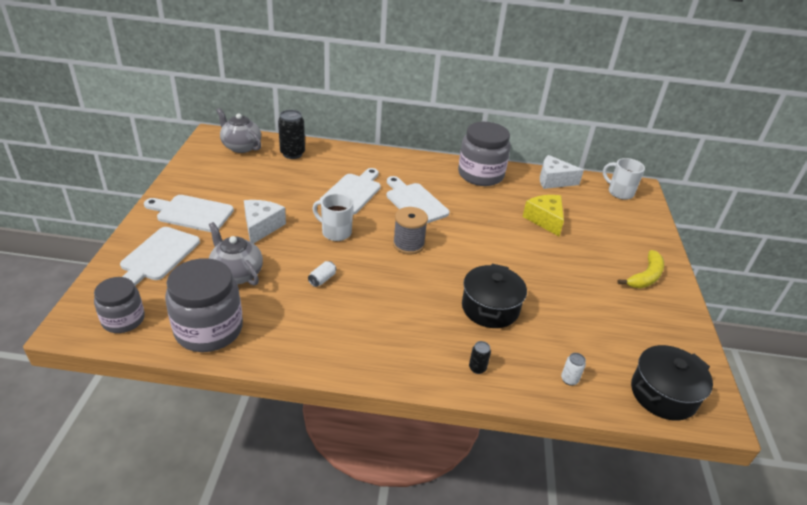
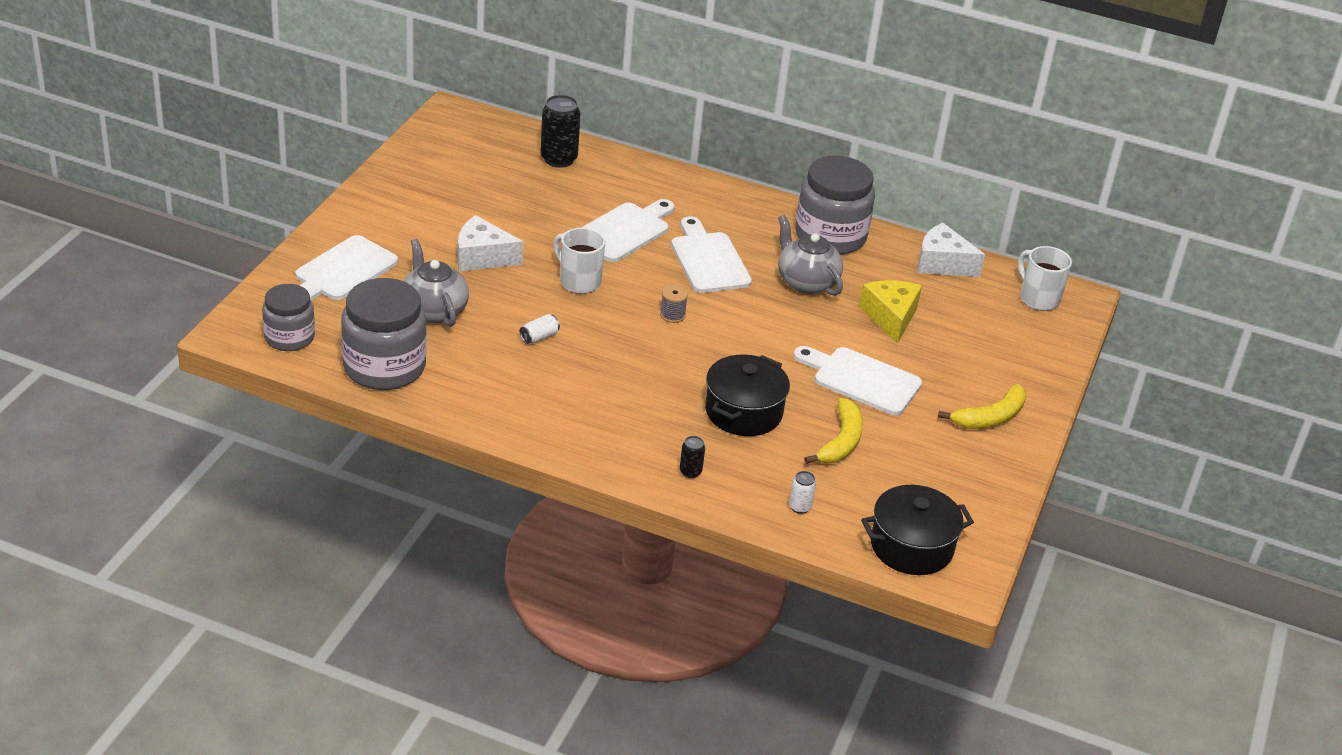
camera: 15 degrees right, 0 degrees up
(191, 213) = (396, 223): white cutting board -> white cutting board (861, 379)
(241, 147) = (487, 137): grey teapot -> grey teapot (806, 282)
(261, 227) = (482, 257): white cheese -> white cheese turned 105 degrees counterclockwise
(408, 244) = (672, 315): grey spool -> grey spool, size x0.57
(566, 316) = (841, 441): none -> yellow banana

